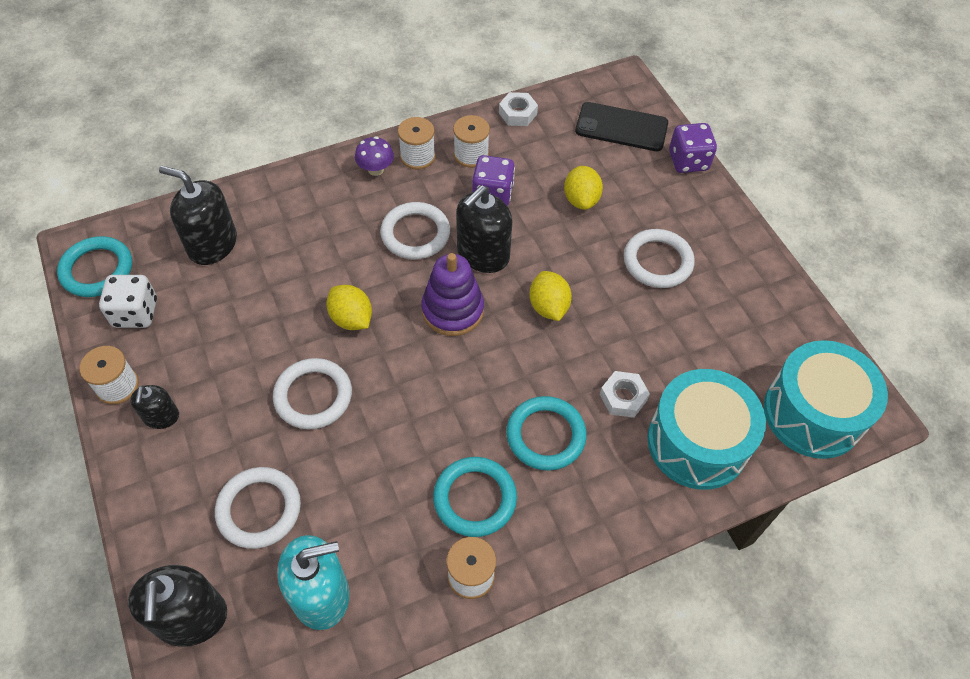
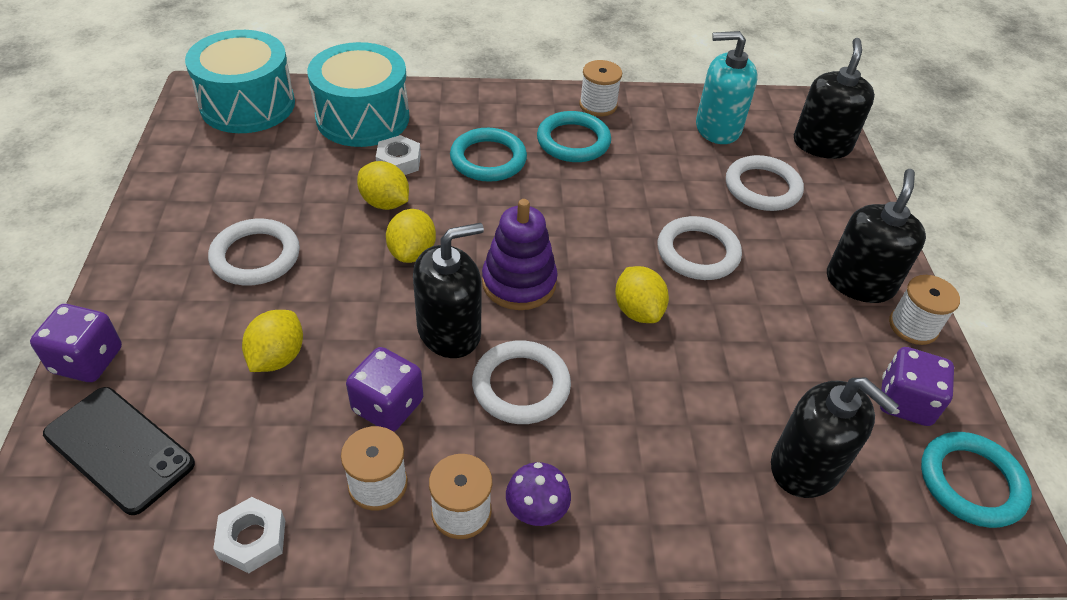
camera: 160 degrees left, 10 degrees down
(135, 313) = (905, 402): white dice -> purple dice
(161, 417) = (859, 283): black soap dispenser -> black soap dispenser, size x1.78
(602, 346) = (385, 203): none -> yellow lemon

